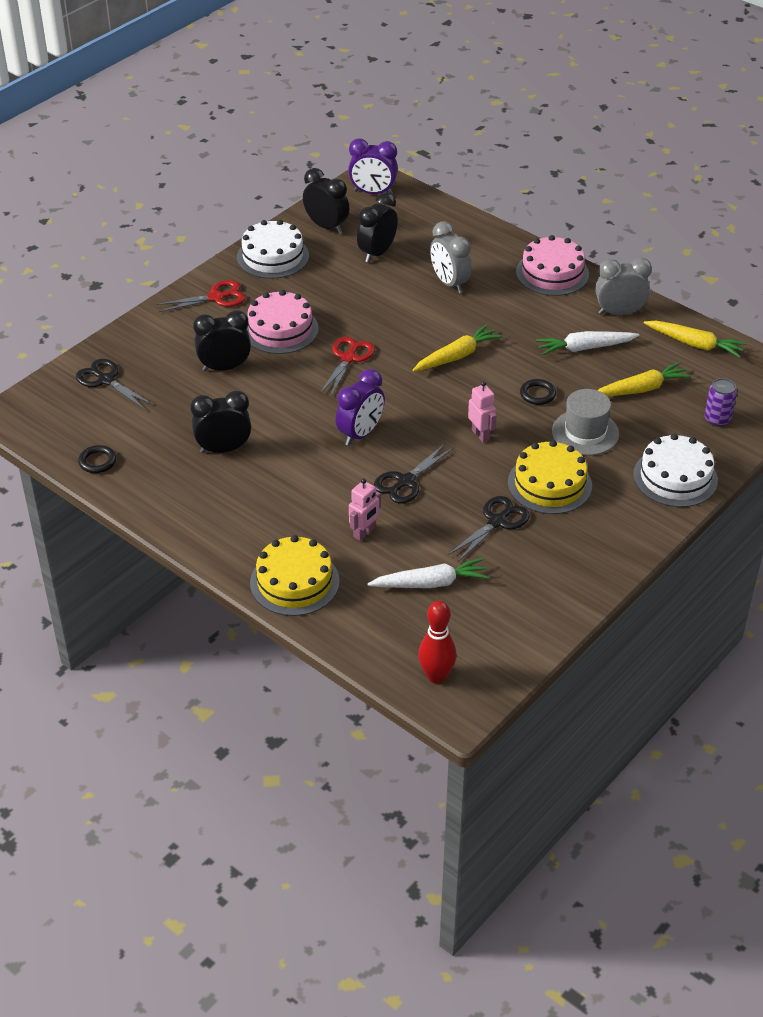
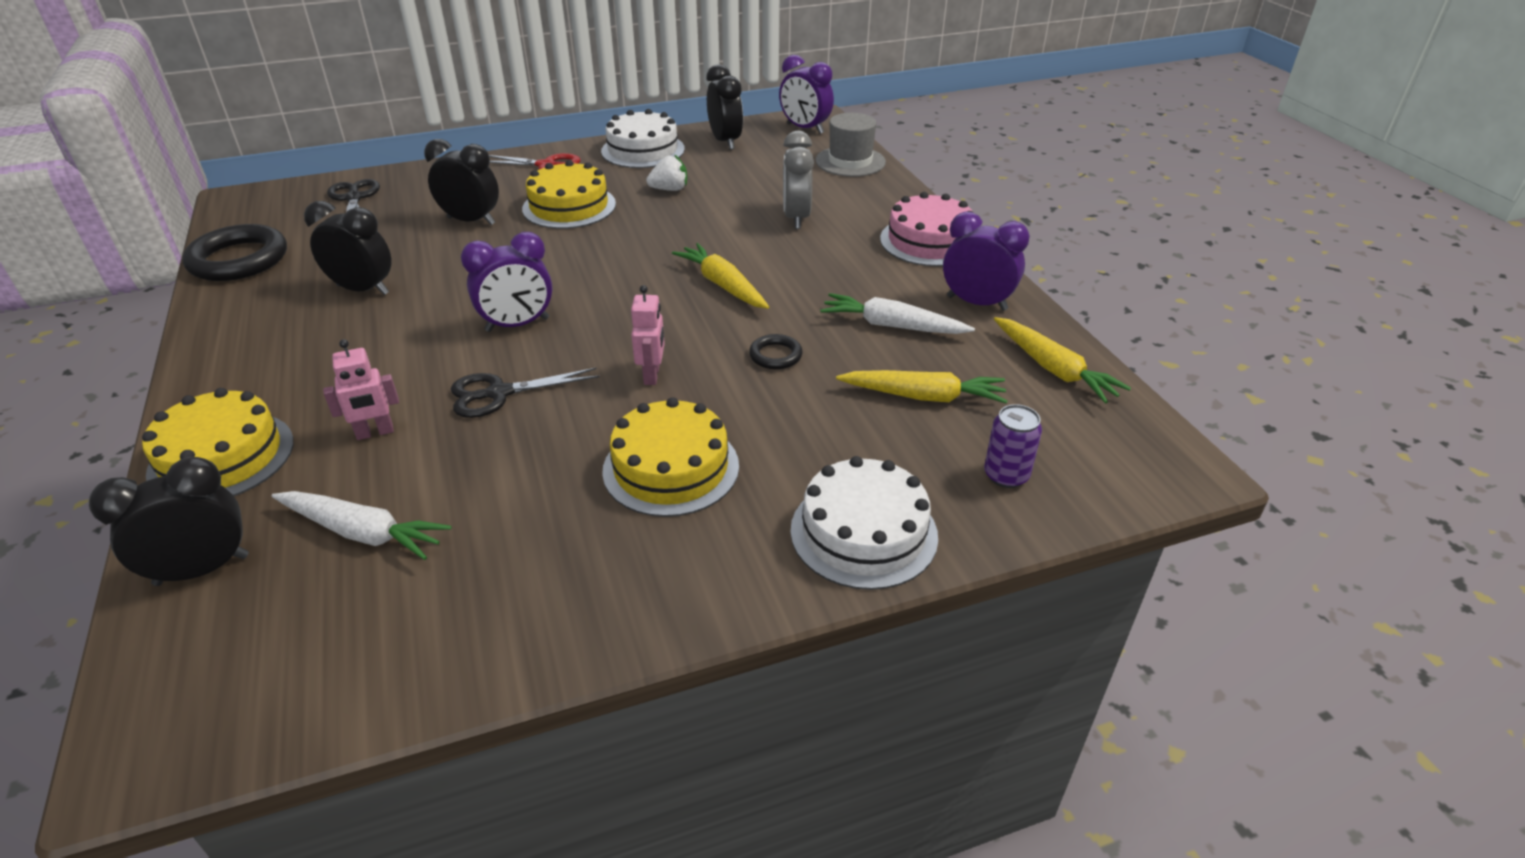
camera: 30 degrees right, 5 degrees down
(97, 461) = (239, 260): black ring -> black ring, size x2.06
(280, 329) = (569, 206): pink cake -> yellow cake
(335, 288) = (669, 189): none -> white strawberry
(348, 358) = (602, 250): red scissors -> none
(377, 253) = (749, 173): black clock -> black clock (202, 570)
(436, 676) = (187, 678): red bowling pin -> none
(456, 356) = (723, 285): yellow carrot -> yellow carrot turned 120 degrees counterclockwise
(497, 522) = (545, 488): black scissors -> none
(585, 432) = (790, 422): grey hat -> grey hat (850, 161)
(619, 313) = (977, 303): grey clock -> purple clock

